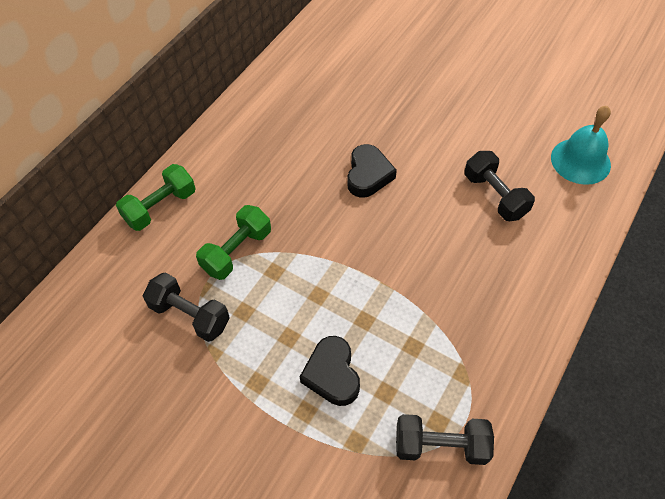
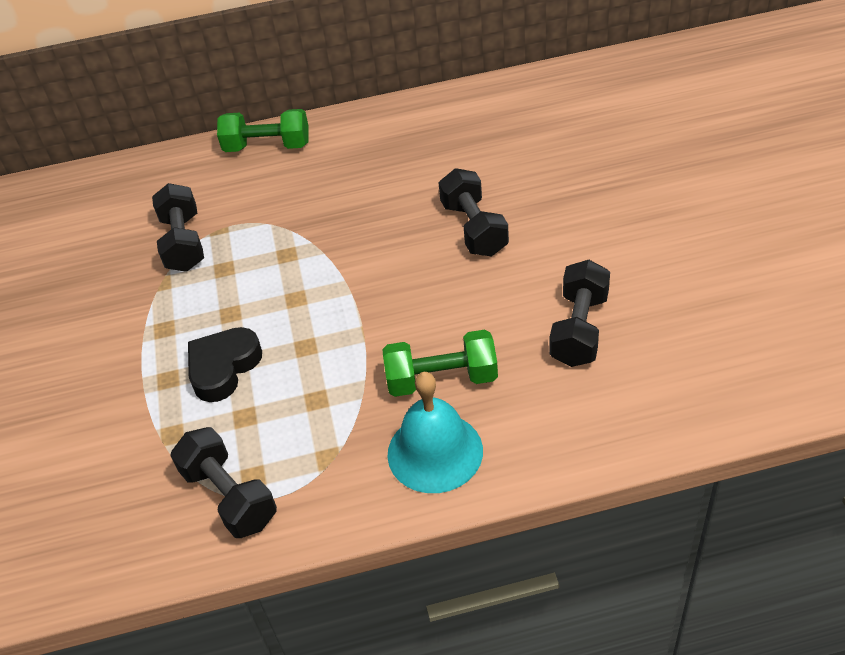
camera: 50 degrees right, 10 degrees down
(237, 251) = (279, 218): green dumbbell -> green dumbbell (442, 379)
(368, 175) = (474, 228): black heart -> black dumbbell
(580, 161) = (734, 361): turquoise bell -> turquoise bell (435, 452)

